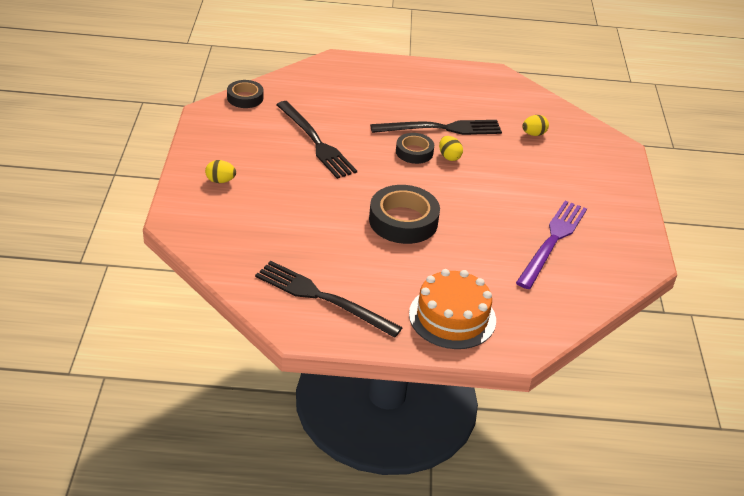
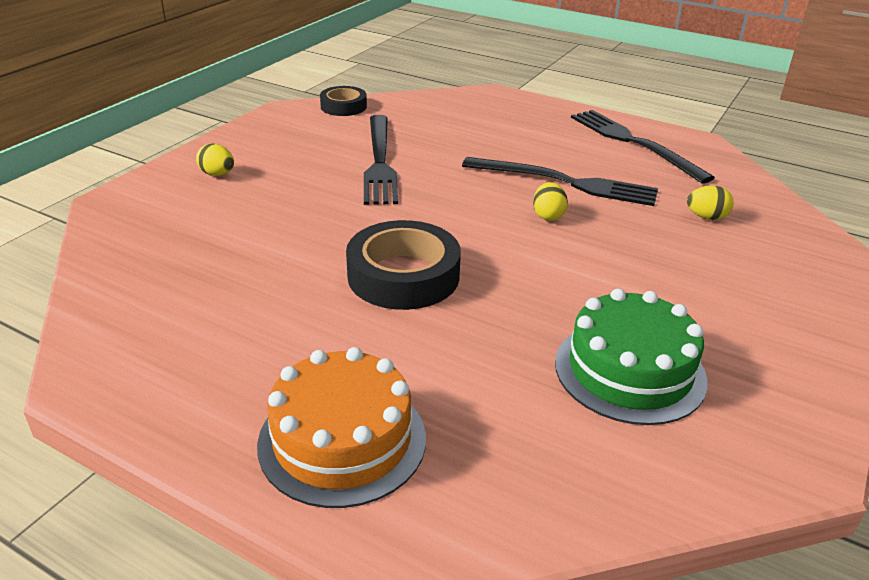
camera: 30 degrees right, 5 degrees down
(322, 298) = (175, 344): black fork -> black fork (633, 143)
(414, 152) = (501, 199): black tape -> none
(552, 241) = (630, 371): purple fork -> green cake

